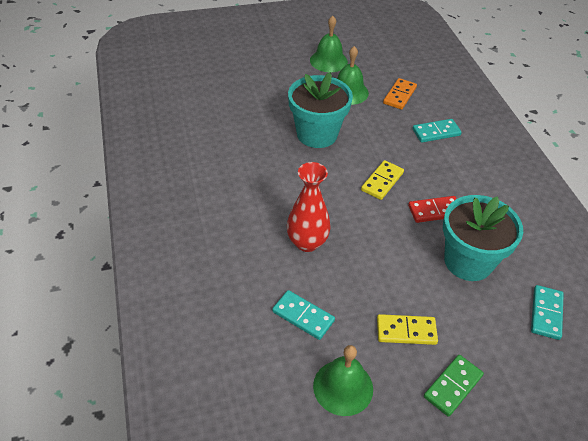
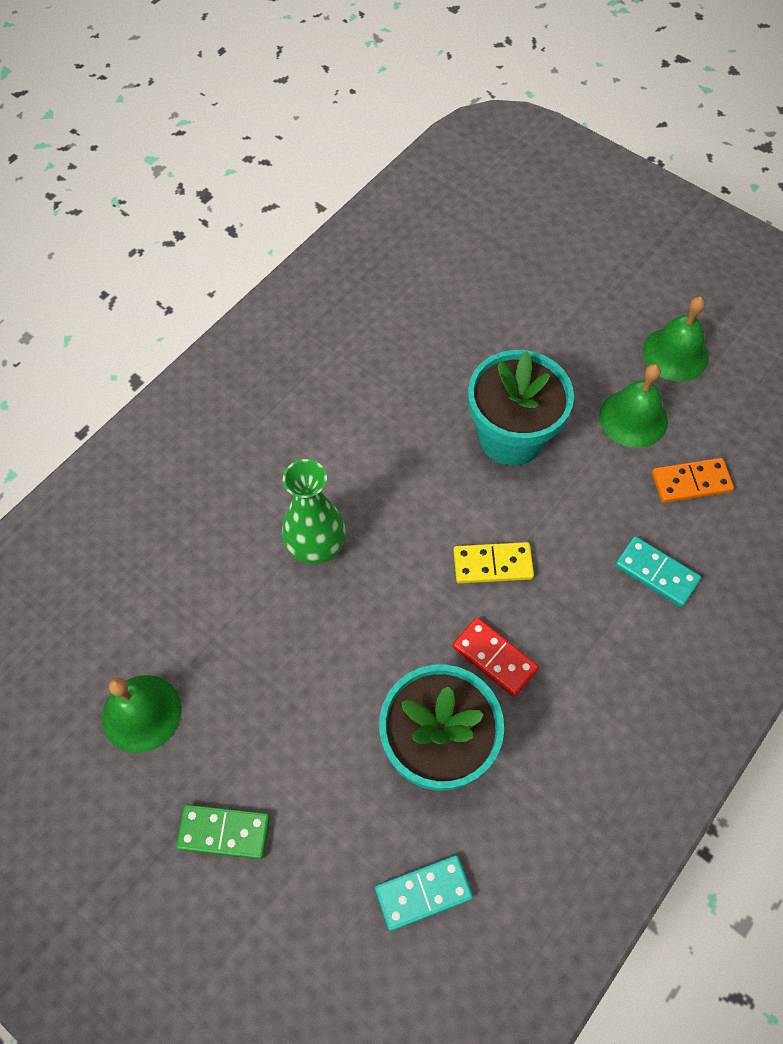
camera: 55 degrees right, 15 degrees up
(303, 316) = (205, 613): turquoise domino -> none
(307, 242) = (316, 547): red vase -> green vase
(406, 331) = (266, 735): yellow domino -> none

